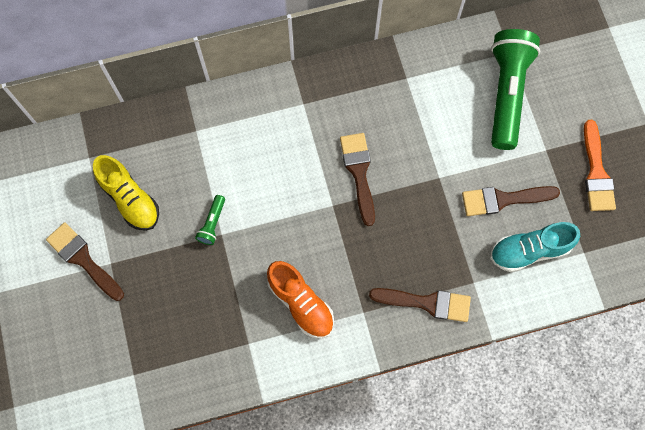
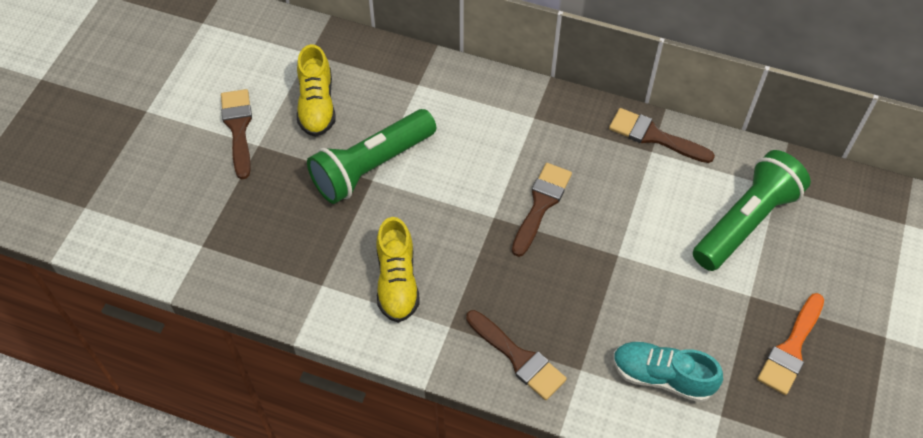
camera: 35 degrees right, 15 degrees down
(212, 223) = (371, 166): green flashlight -> green flashlight, size x2.40
(301, 303) = (397, 281): orange shoe -> yellow shoe
(503, 199) = (670, 314): brown brush -> brown brush (654, 136)

